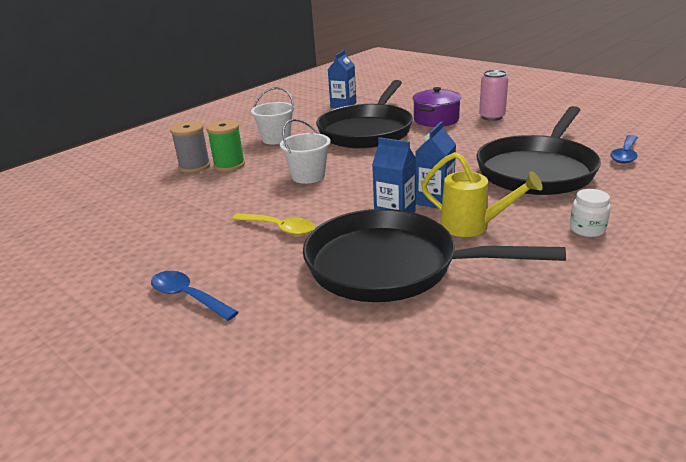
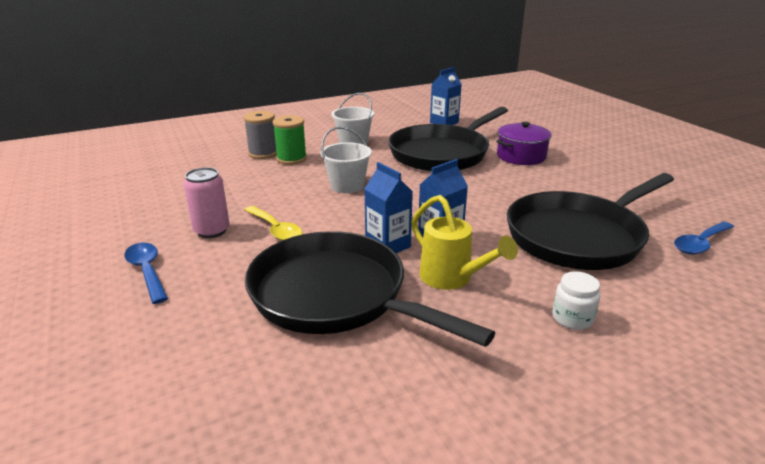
camera: 20 degrees right, 0 degrees up
(492, 117) = (583, 166): pink can -> pink can (212, 231)

